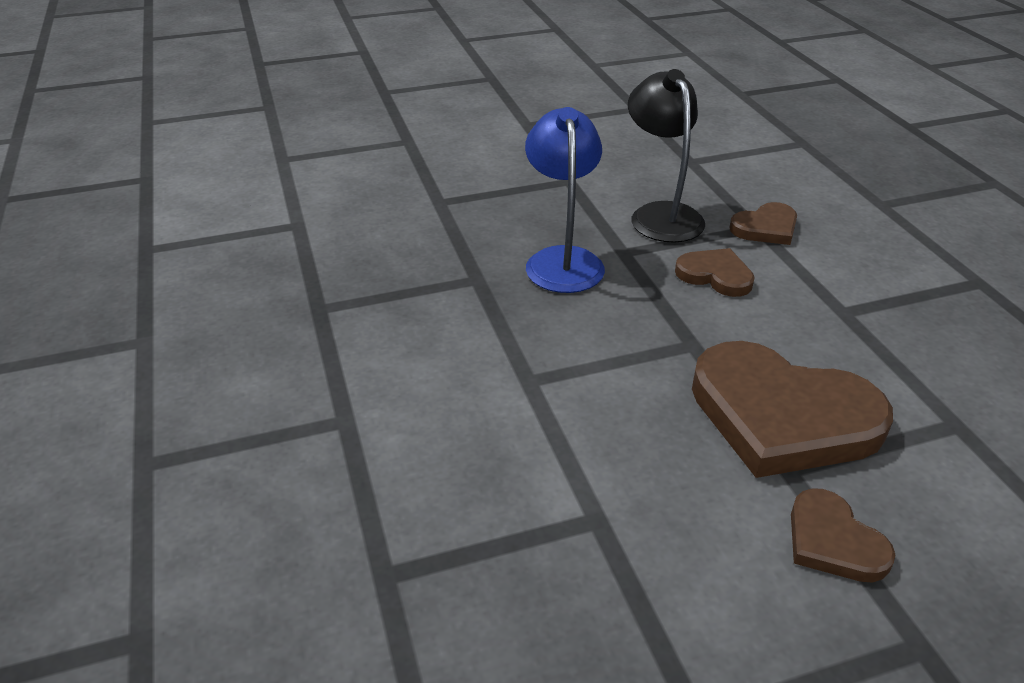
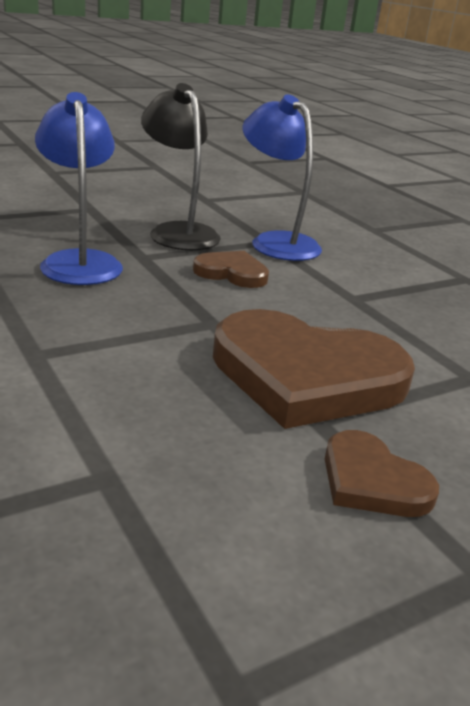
camera: 15 degrees left, 10 degrees down
(766, 228) = (276, 242): brown heart -> blue lamp

